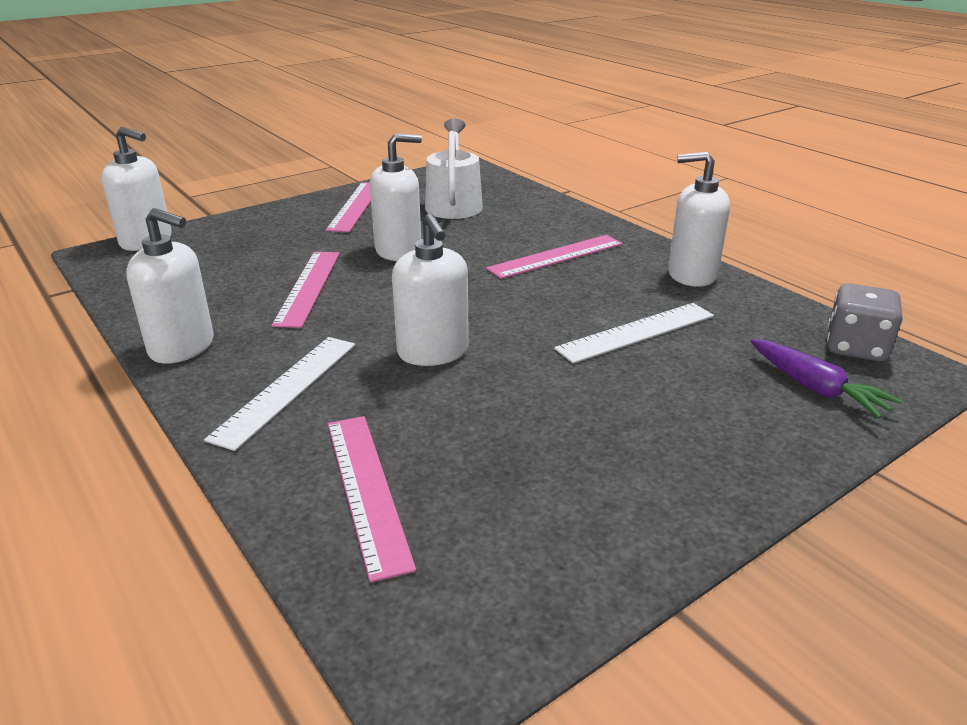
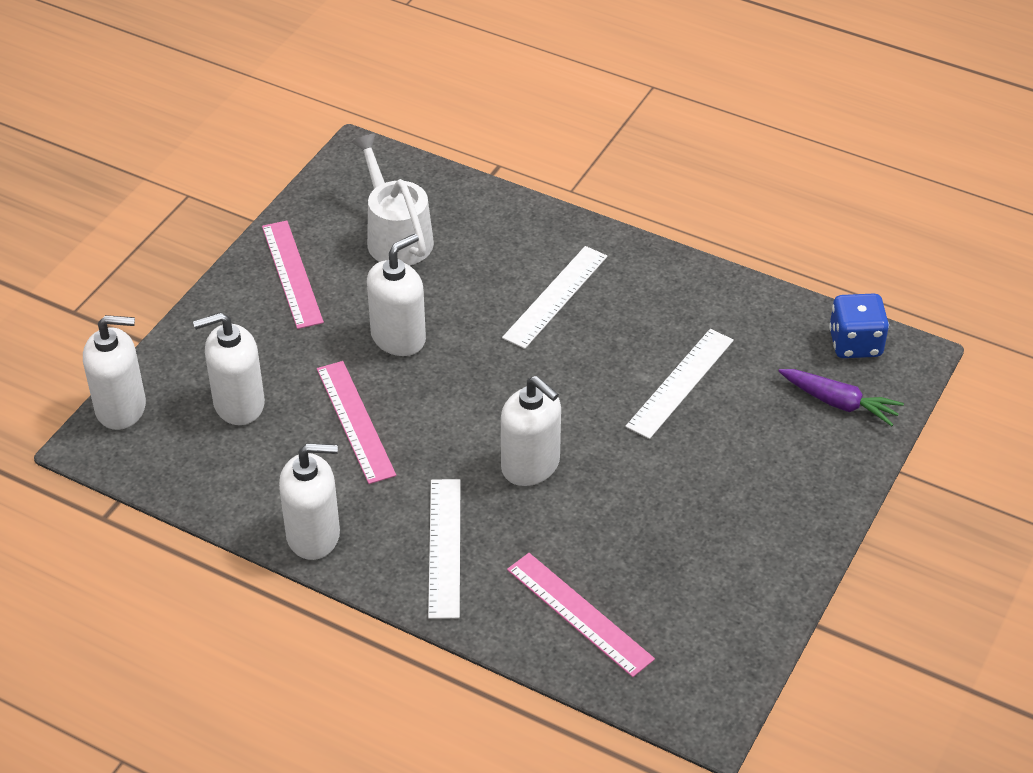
camera: 25 degrees left, 15 degrees up
(556, 256) = (556, 297): pink ruler -> white ruler
(691, 275) = (691, 285): white soap dispenser -> white soap dispenser (238, 404)
(855, 347) = (855, 343): grey dice -> blue dice

